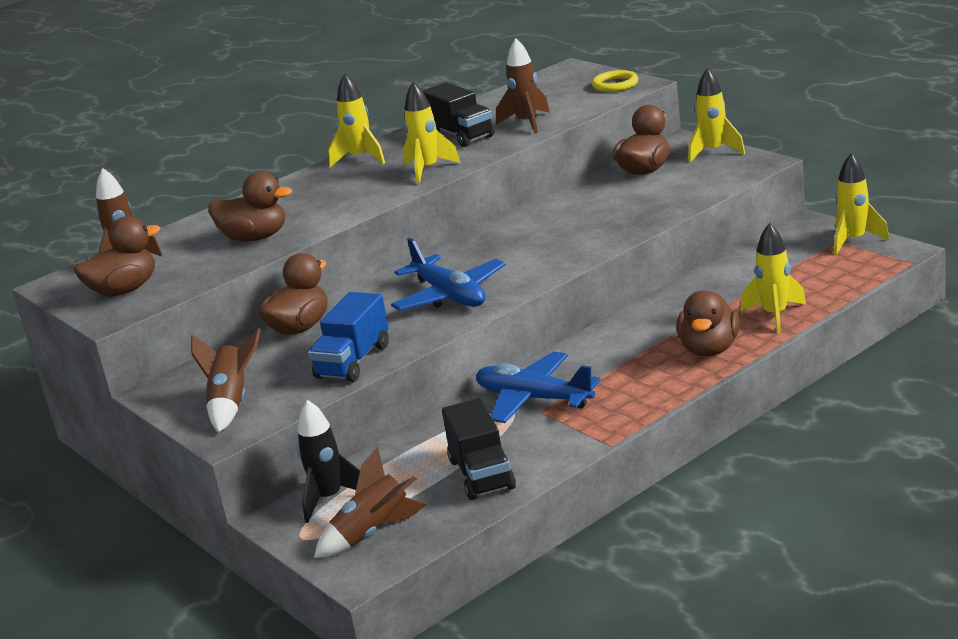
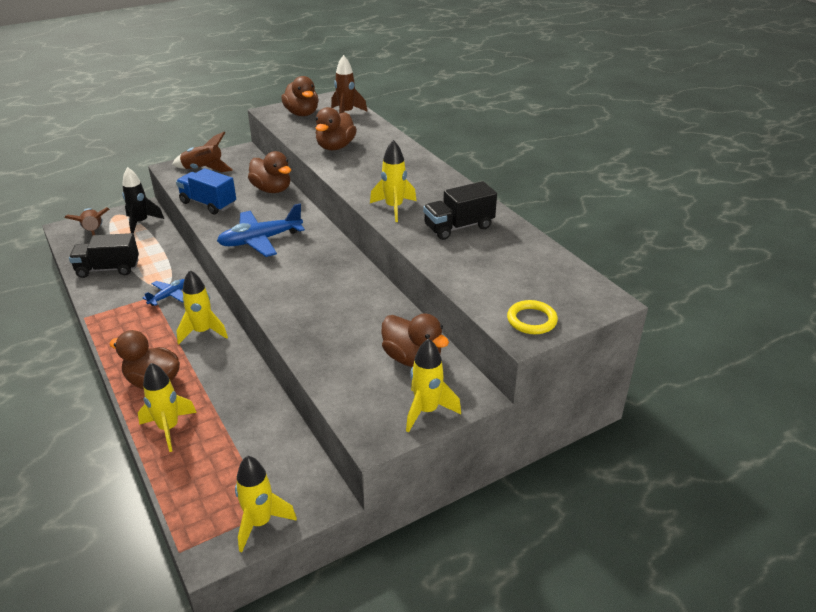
camera: 95 degrees right, 10 degrees up
(360, 159) = (445, 185): yellow rocket -> yellow rocket (203, 332)
(527, 123) = (461, 259): brown rocket -> none
(534, 399) = (169, 296): blue plane -> blue plane, size x0.56

